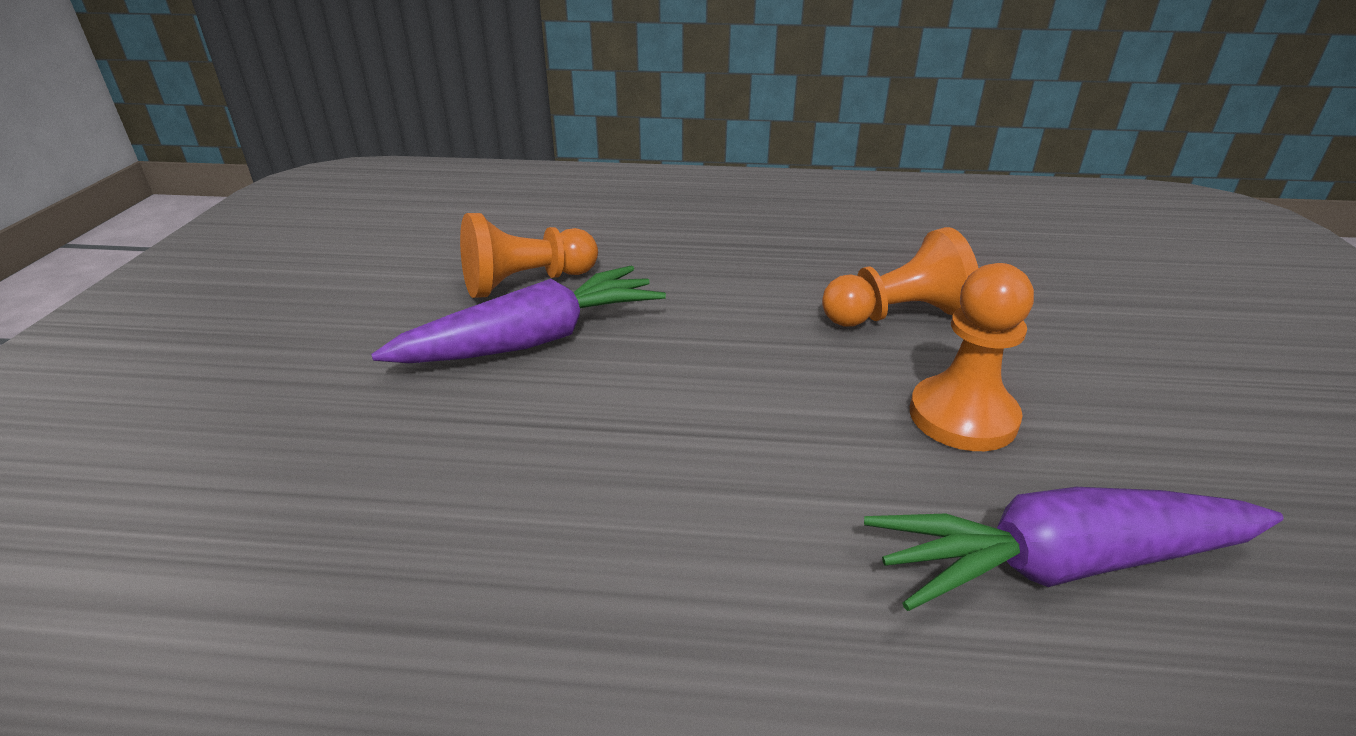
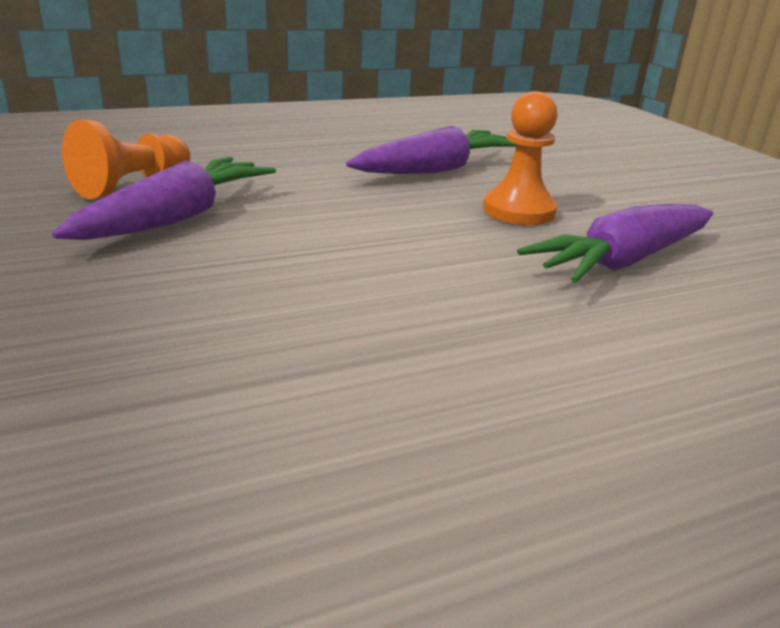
camera: 30 degrees left, 5 degrees down
(896, 315) = (436, 170): orange pawn -> purple carrot

